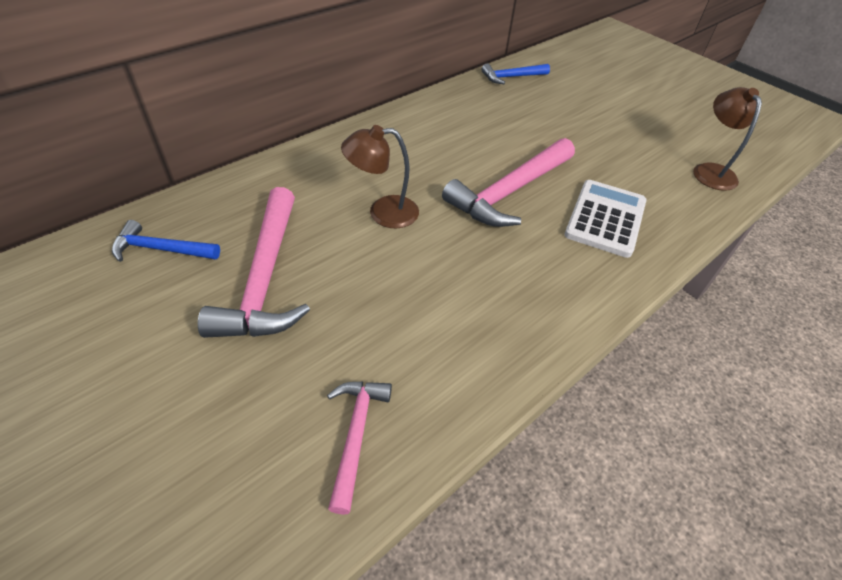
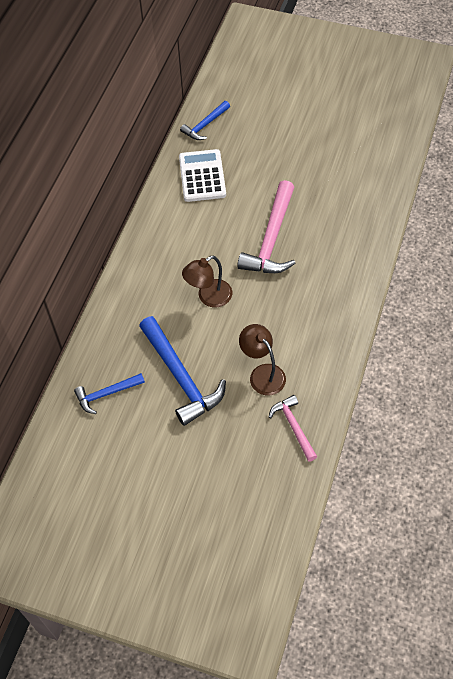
camera: 25 degrees left, 10 degrees up
(265, 278) = (181, 377): pink hammer -> blue hammer
(605, 218) = (337, 229): white calculator -> white calculator (202, 176)
(710, 171) = (380, 152): brown lamp -> brown lamp (262, 374)

